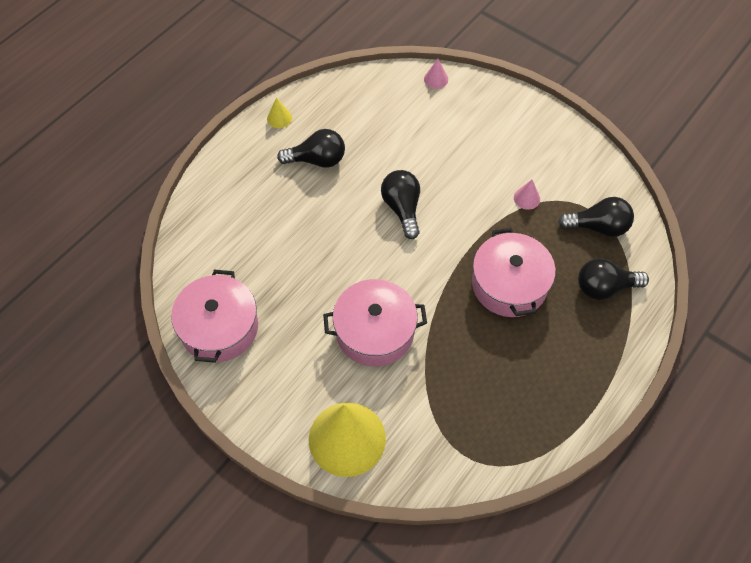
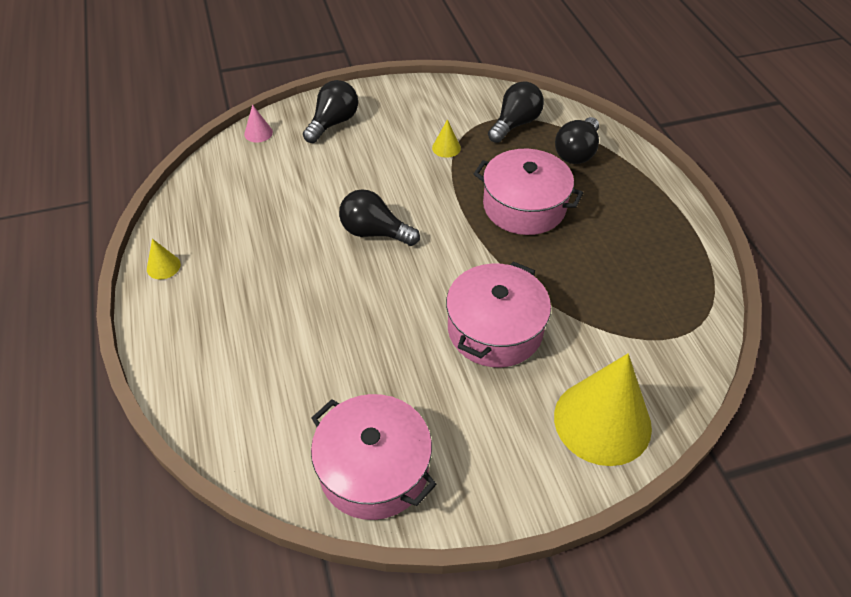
camera: 55 degrees left, 10 degrees down
(317, 160) = (250, 264): black light bulb -> black light bulb (333, 123)
(526, 198) = (446, 148): pink cone -> yellow cone

